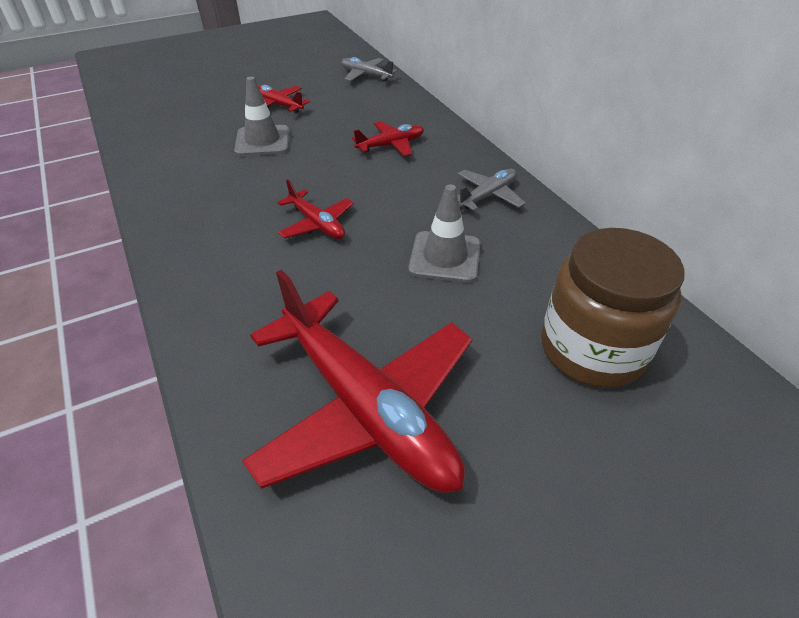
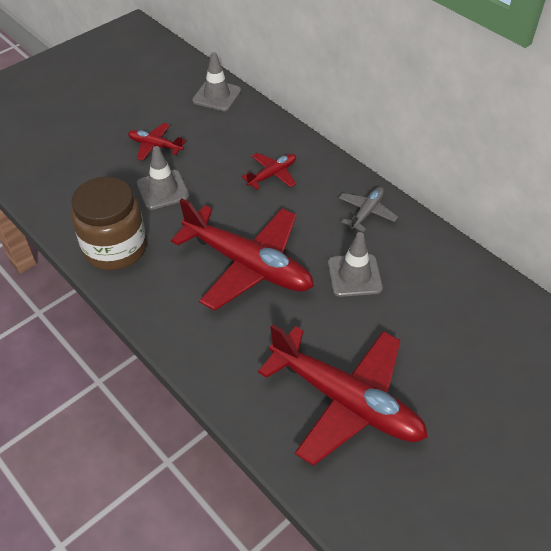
camera: 15 degrees left, 5 degrees up
(317, 224) = (248, 265): red plane -> red plane, size x2.17
(366, 75) = (217, 96): grey plane -> grey traffic cone
(592, 349) = (473, 327): brown jar -> brown jar (115, 248)

